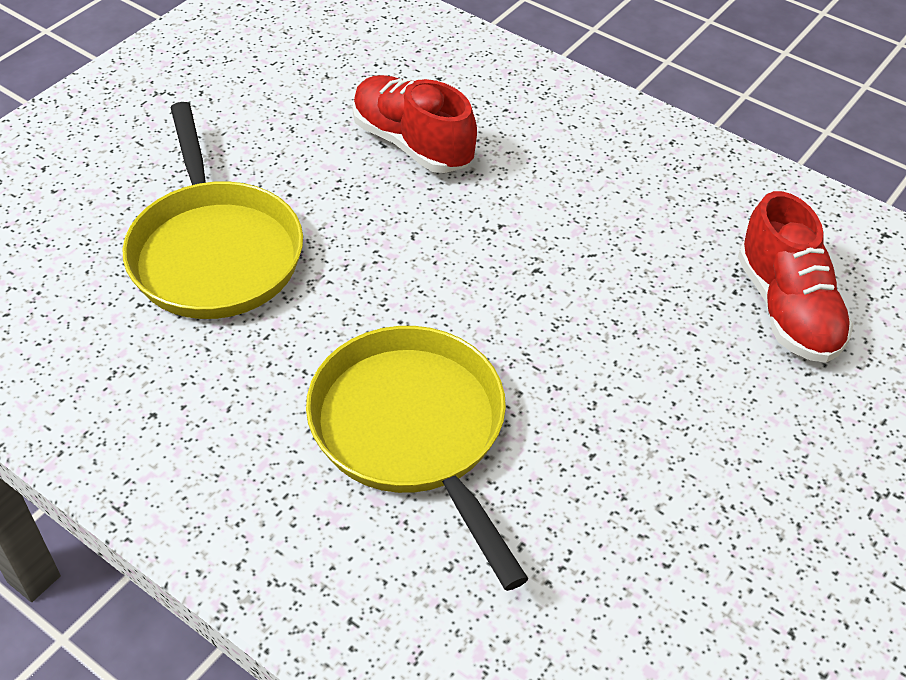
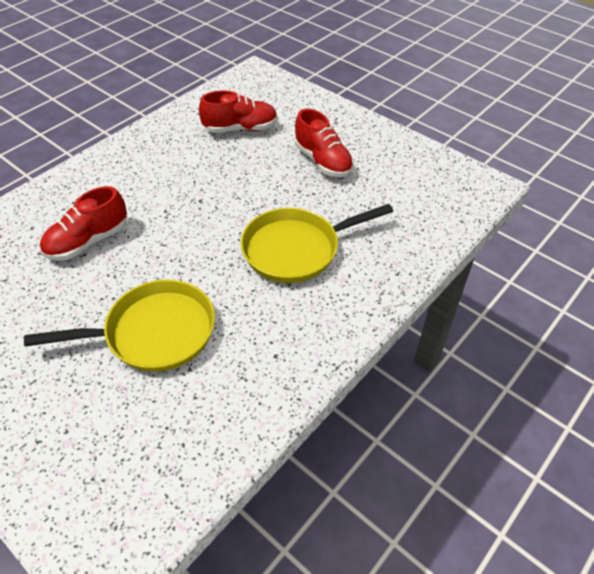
camera: 85 degrees left, 0 degrees up
(710, 470) = (323, 161): none -> red shoe

